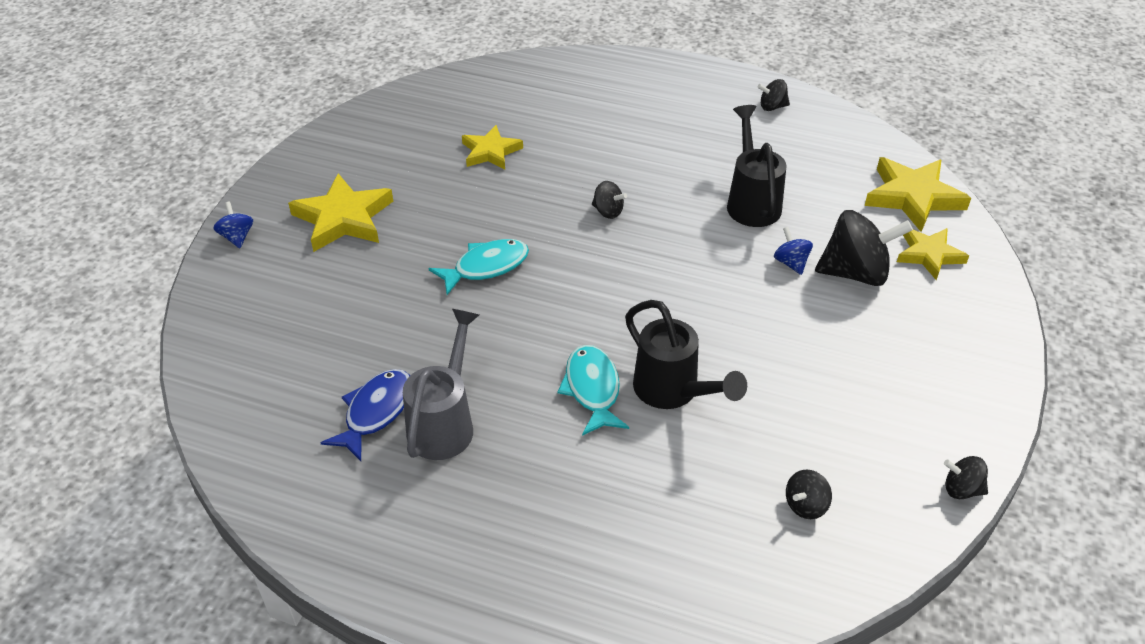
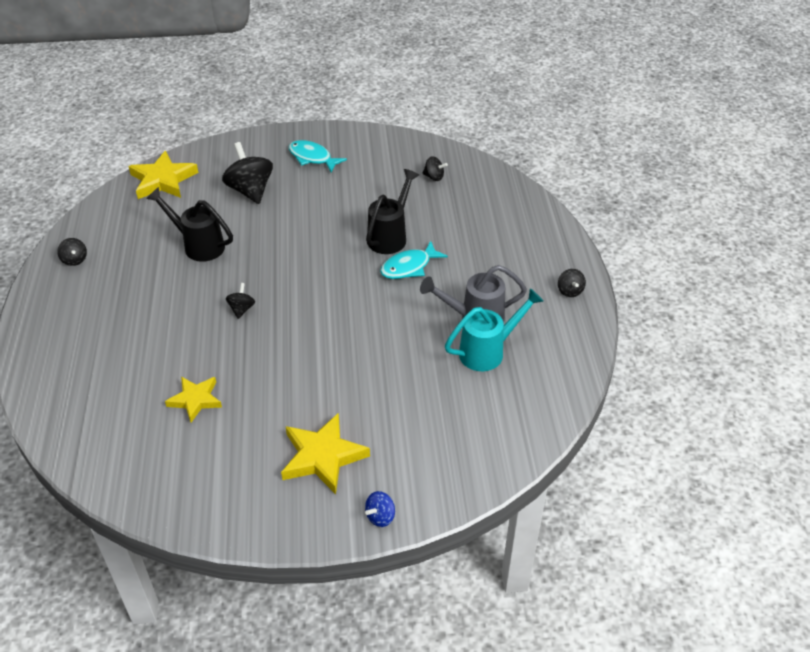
camera: 115 degrees left, 0 degrees up
(376, 412) = (488, 351): blue fish -> turquoise watering can
(486, 267) = (332, 350): turquoise fish -> turquoise fish (312, 158)
(751, 201) = (198, 245): black watering can -> black watering can turned 60 degrees clockwise
(791, 263) = (254, 216): blue spinning top -> none
(929, 255) = (219, 167): yellow star -> none
(961, 489) = (391, 135): black spinning top -> black spinning top (570, 291)

